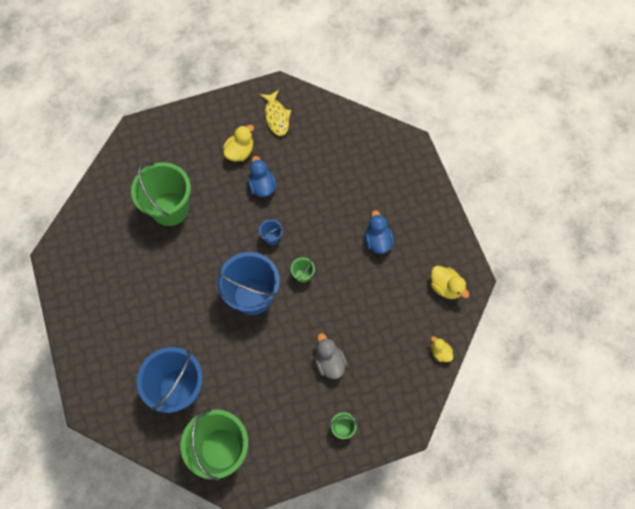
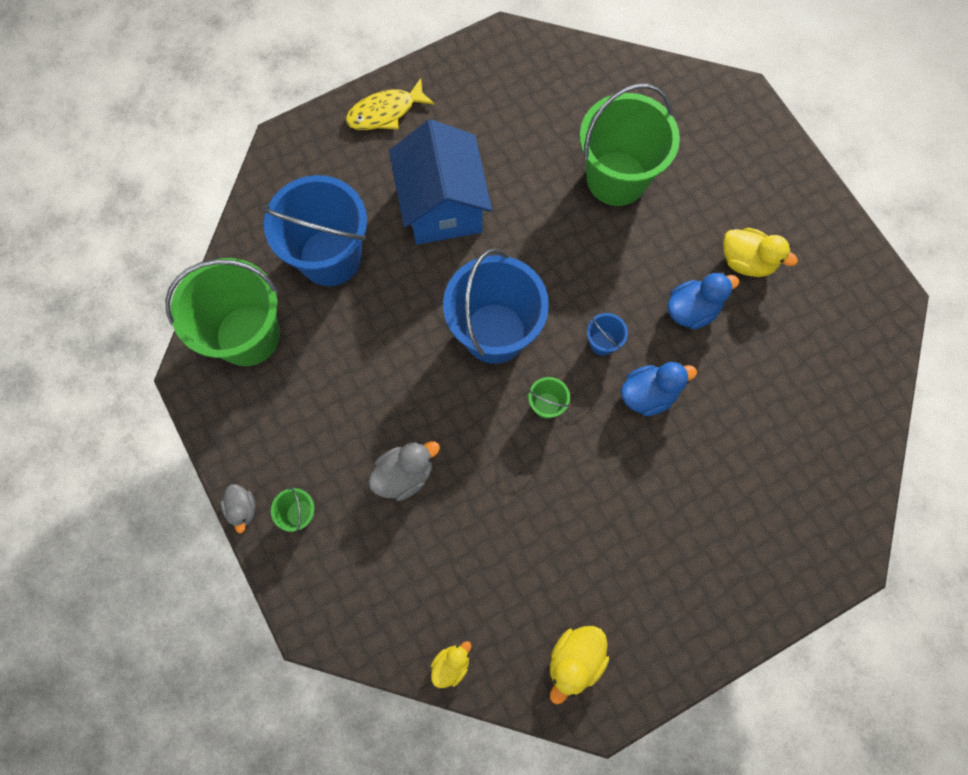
camera: 80 degrees right, 5 degrees up
(162, 313) = (442, 206): none -> blue house
(276, 117) = (832, 307): yellow fish -> yellow fish (385, 112)
(334, 464) = (242, 509): none -> grey duck
(377, 241) = (636, 522): blue duck -> blue duck (648, 394)

